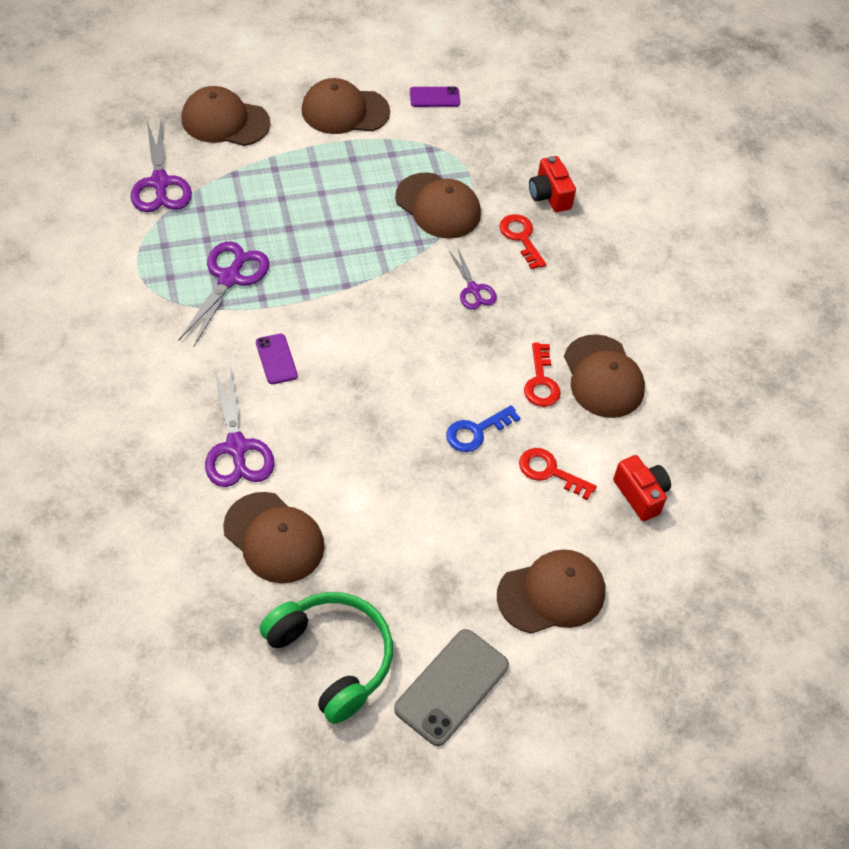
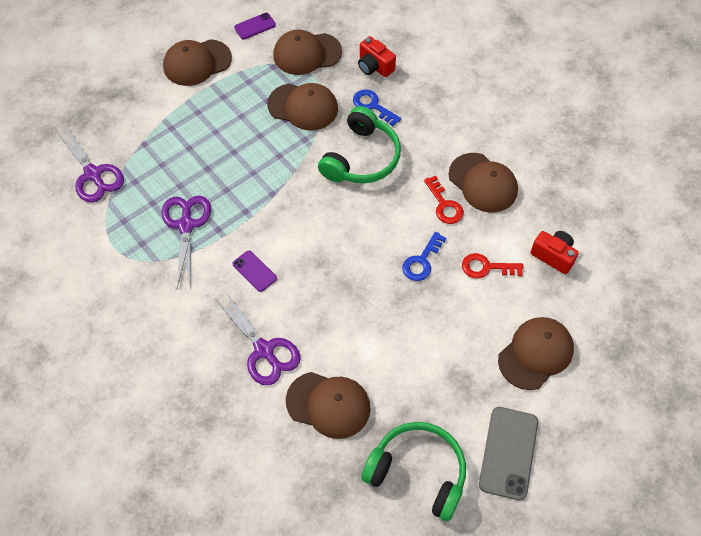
camera: 20 degrees left, 5 degrees up
(225, 121) = (114, 106): brown cap -> brown cap (307, 54)
(473, 289) = (362, 158): purple scissors -> green headphones
(521, 238) = (373, 106): red key -> blue key

